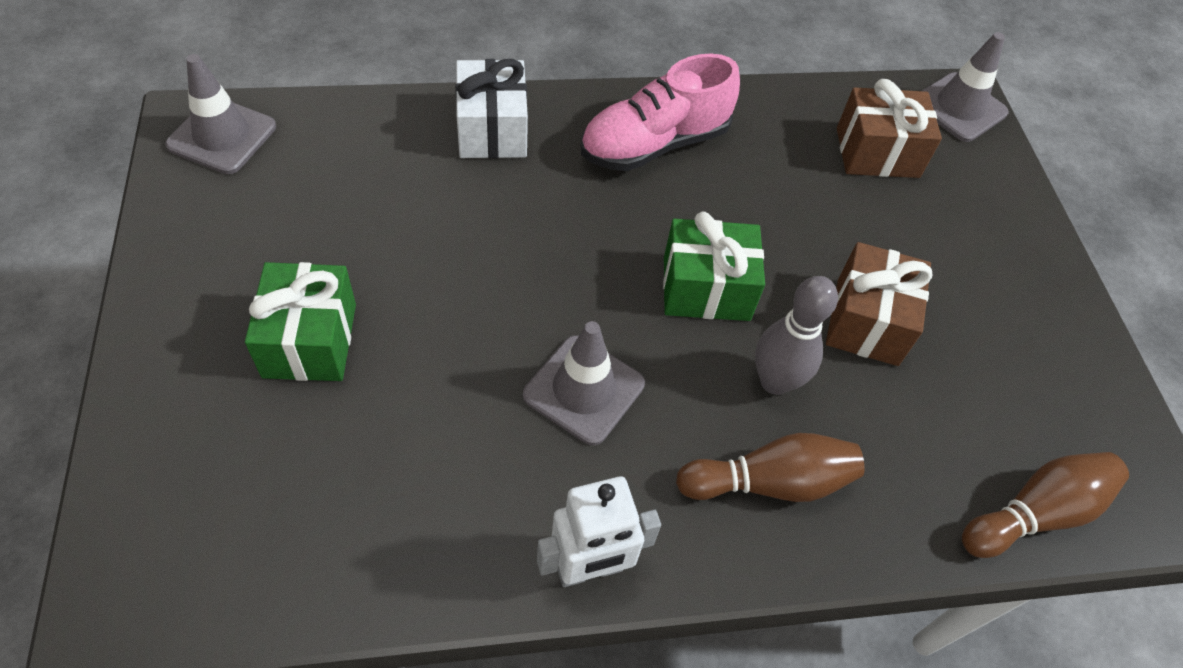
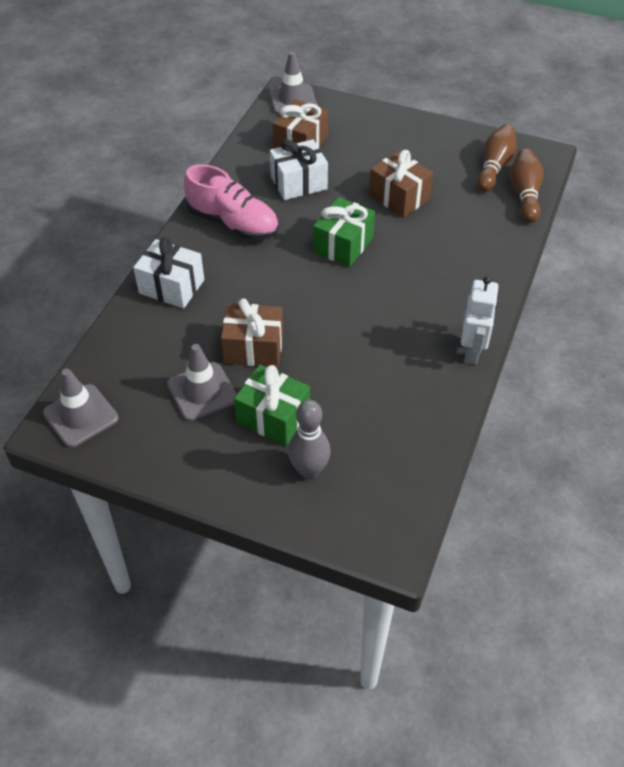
camera: 55 degrees left, 5 degrees down
(430, 263) = (253, 348): none -> brown gift
(584, 389) = (374, 315): grey traffic cone -> grey traffic cone (202, 391)
(654, 144) = (233, 223): pink shoe -> pink shoe turned 60 degrees counterclockwise
(769, 482) = (463, 270): brown bowling pin -> brown bowling pin (494, 167)
(775, 381) = (412, 244): grey bowling pin -> grey bowling pin (309, 470)
(793, 183) = (298, 183): none -> white gift

